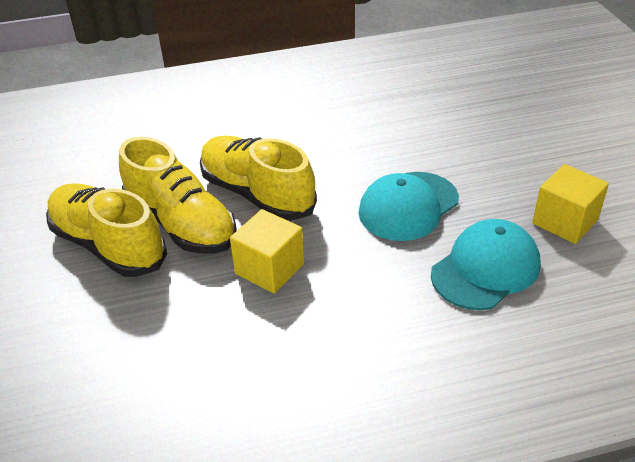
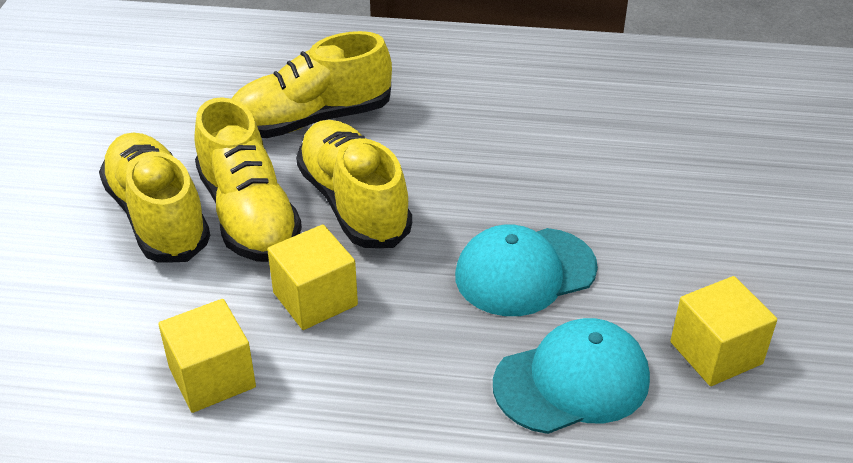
camera: 20 degrees right, 0 degrees up
(189, 145) = (311, 120): none -> yellow shoe
(224, 349) = (212, 377): none -> yellow cube

